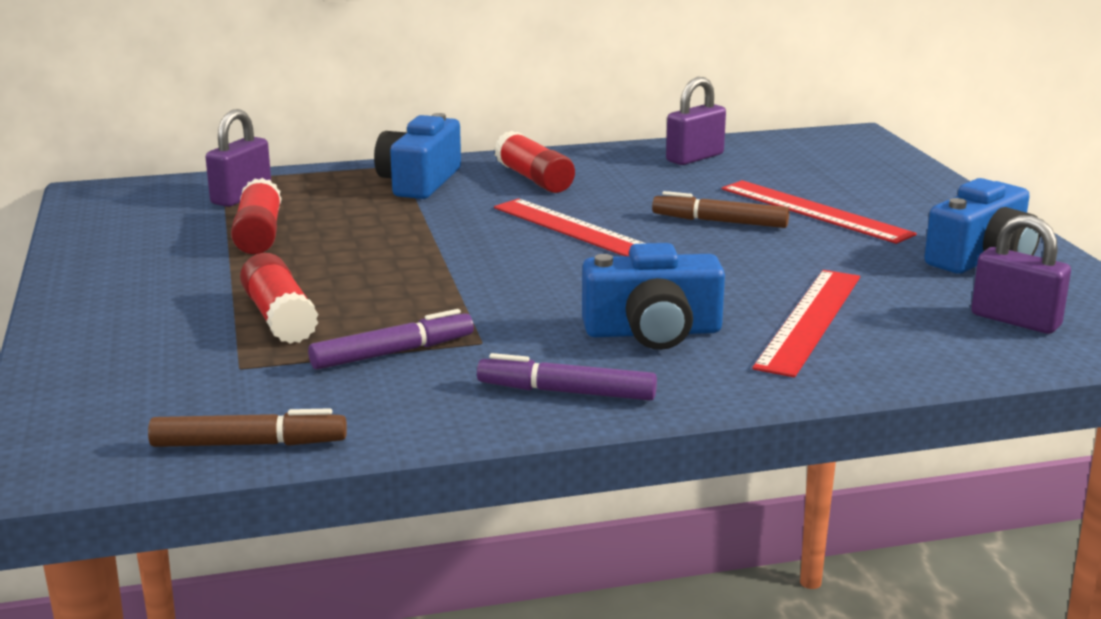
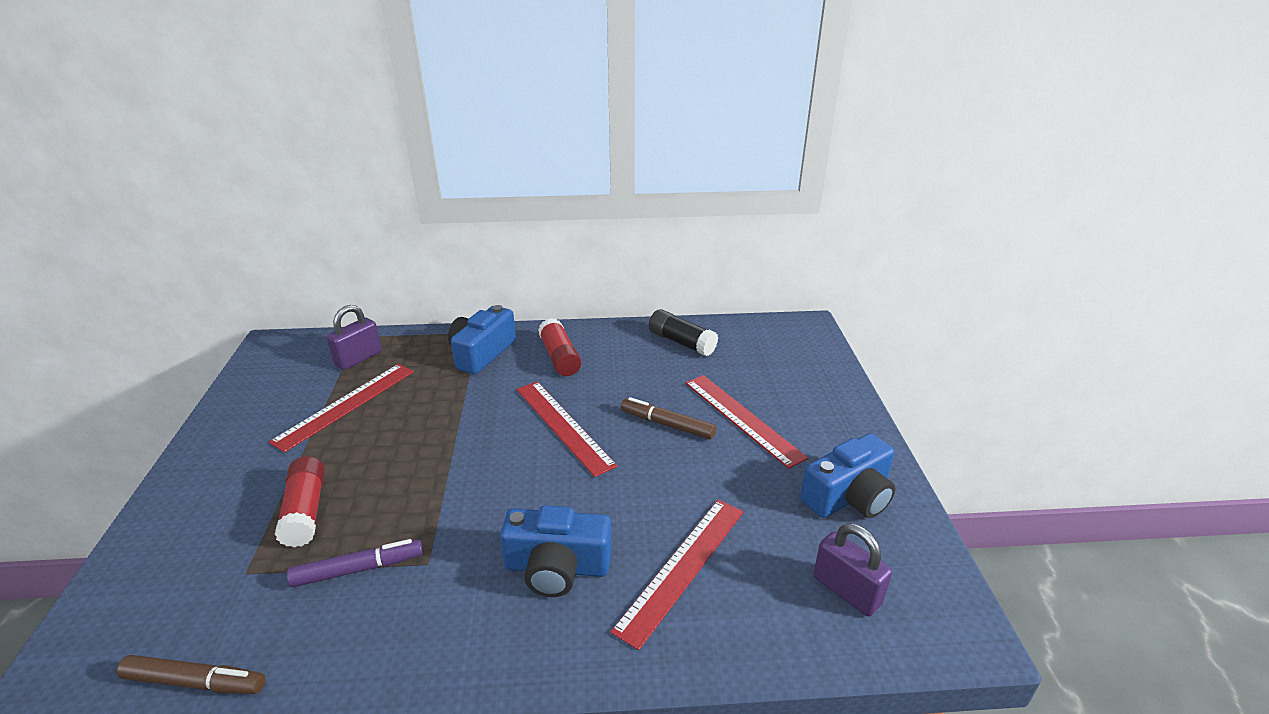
camera: 10 degrees right, 10 degrees up
(259, 235) = (346, 405): red glue stick -> red ruler
(567, 392) = (457, 644): purple marker -> none
(694, 158) = (682, 342): purple padlock -> black glue stick

